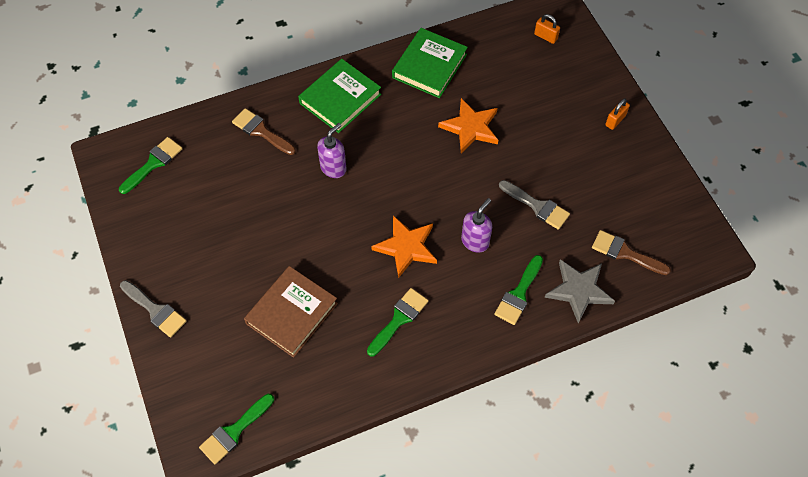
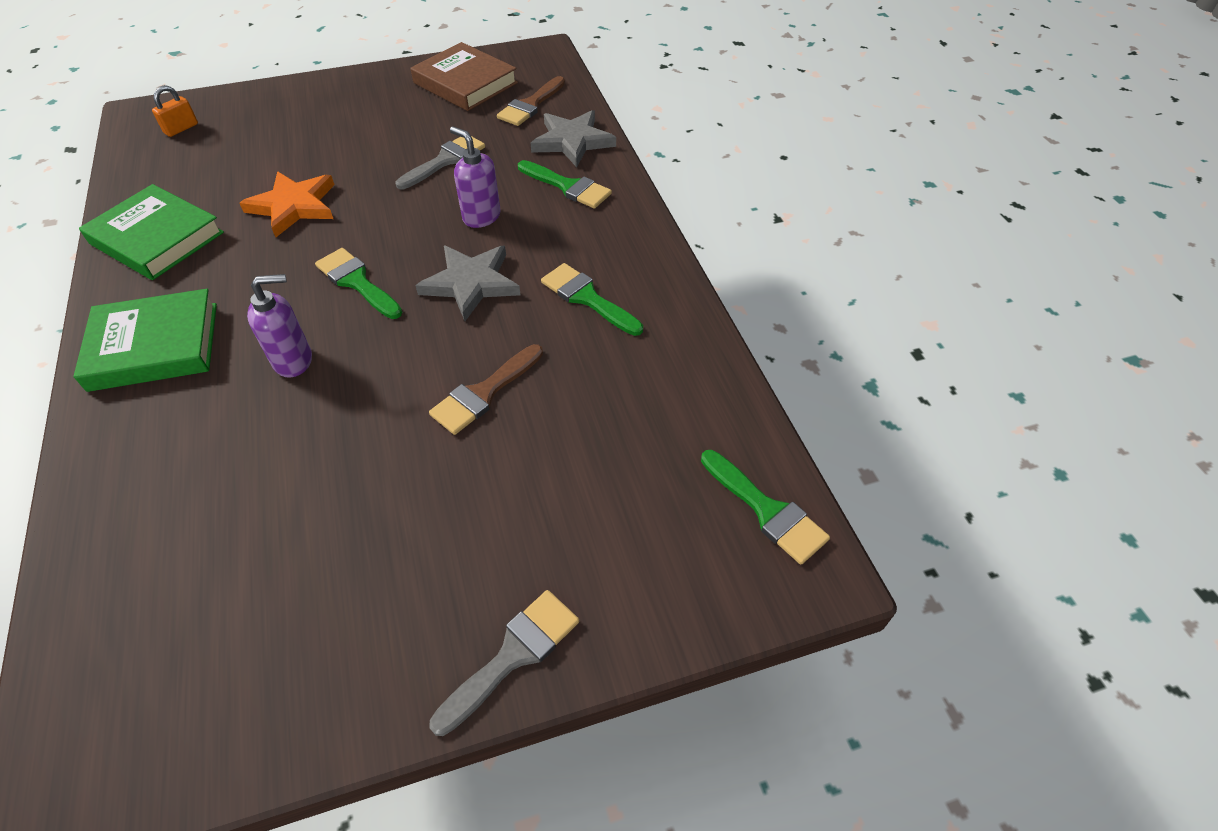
camera: 85 degrees left, 10 degrees down
(153, 163) = (137, 674): green brush -> green brush (357, 282)
(261, 131) = (160, 464): brown brush -> brown brush (484, 393)
(291, 313) = (557, 425): brown book -> brown book (465, 83)
(333, 168) = (294, 360): purple soap dispenser -> purple soap dispenser turned 120 degrees clockwise
(340, 99) = (154, 346): green book -> green book turned 60 degrees counterclockwise
(406, 247) = (471, 283): orange star -> grey star
(615, 120) = (346, 91): orange padlock -> none

